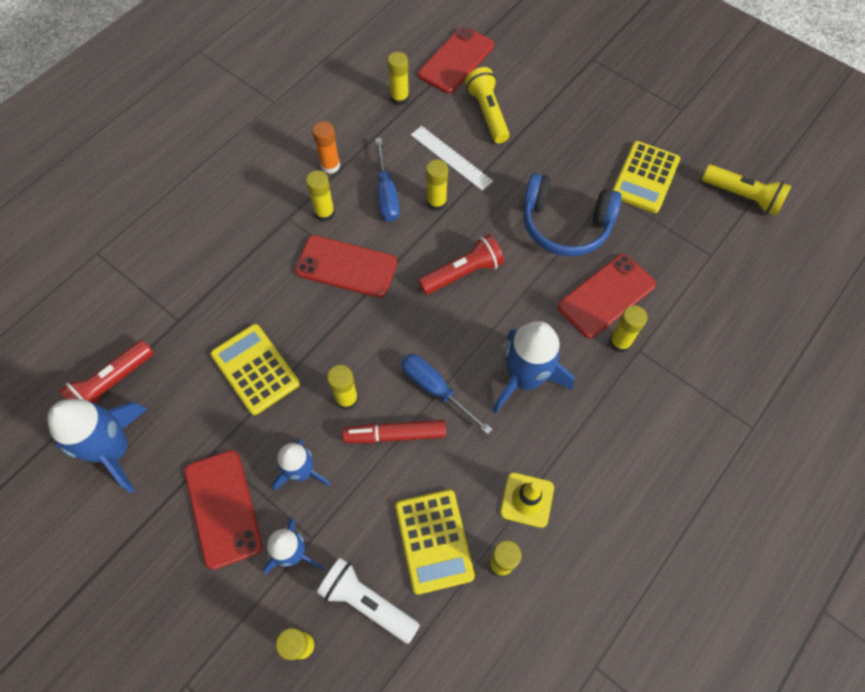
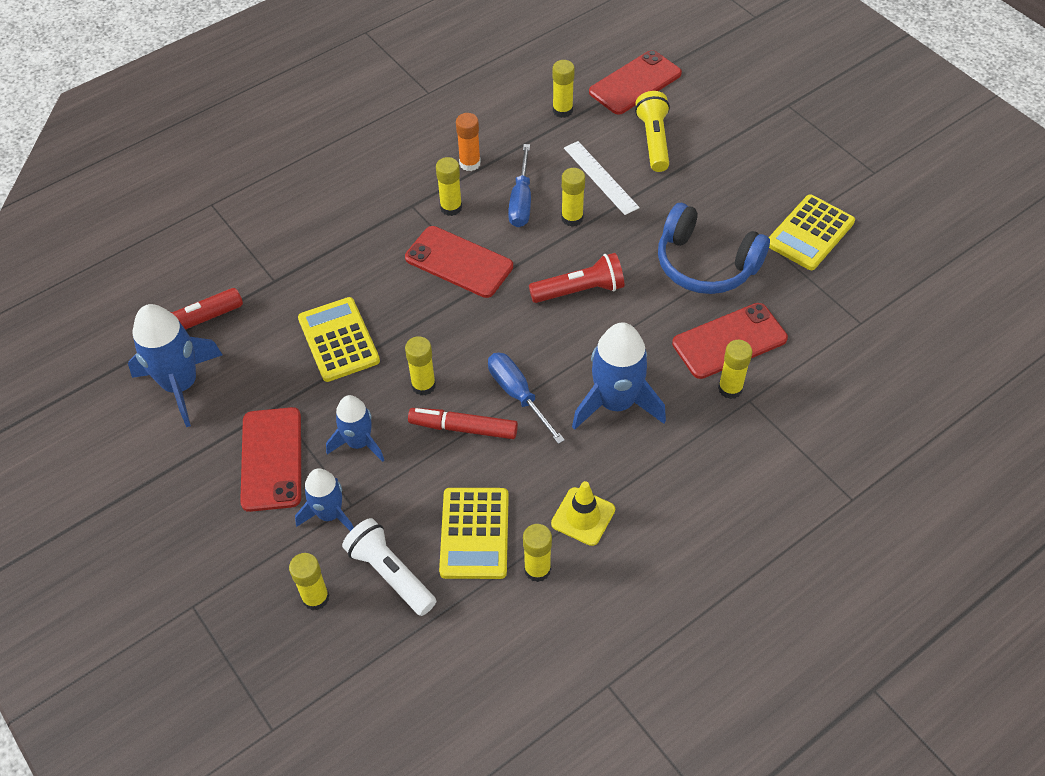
camera: 15 degrees right, 10 degrees down
(742, 196) = (916, 271): yellow flashlight -> none

